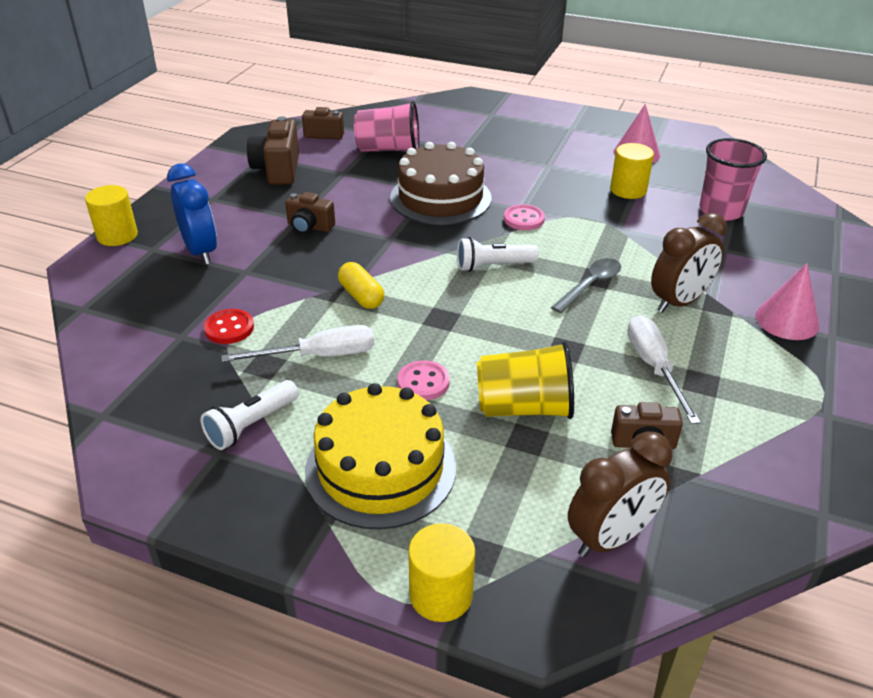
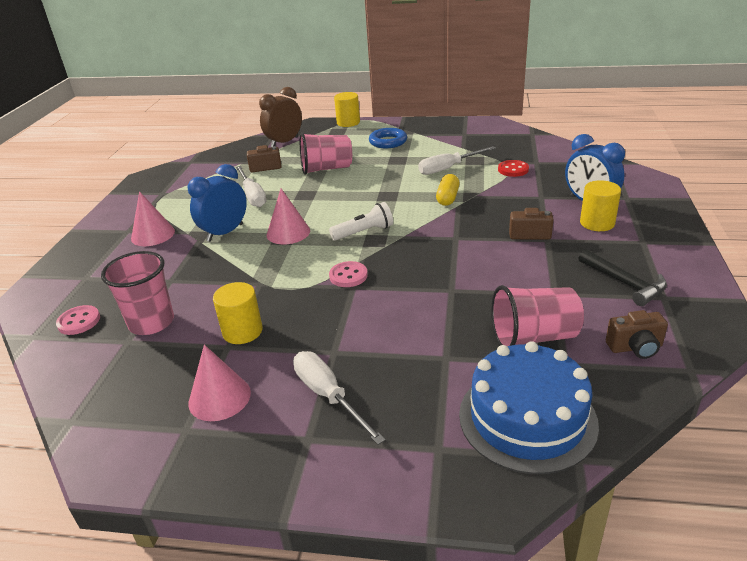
camera: 170 degrees right, 5 degrees down
(117, 235) = (667, 200): yellow cylinder -> yellow cylinder (597, 223)
(251, 425) = (458, 142): white flashlight -> none
(278, 170) = (624, 283): brown camera -> black hammer
(361, 296) = (447, 198): yellow capsule -> yellow capsule turned 60 degrees clockwise
(380, 468) = (388, 142): yellow cake -> blue ring
(423, 382) = (383, 168): pink button -> pink button (79, 321)
(429, 117) = (527, 418): none -> blue cake
(440, 198) = (435, 283): brown cake -> none
(524, 407) = (326, 169): yellow cup -> pink cup
(555, 143) = (329, 396): none -> white screwdriver
(591, 285) = (288, 232): grey spoon -> pink cone
(679, 302) = (225, 233): brown clock -> blue clock

